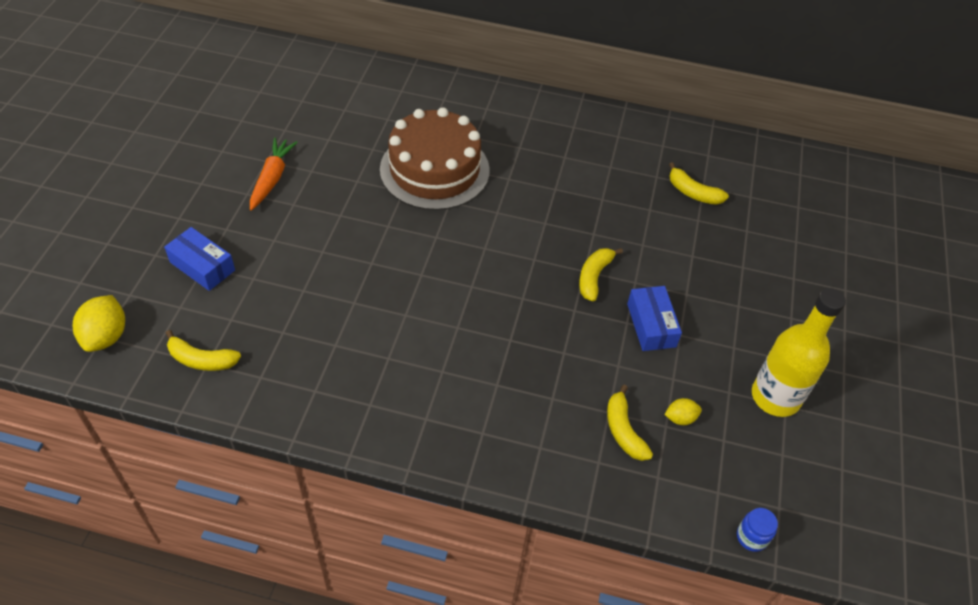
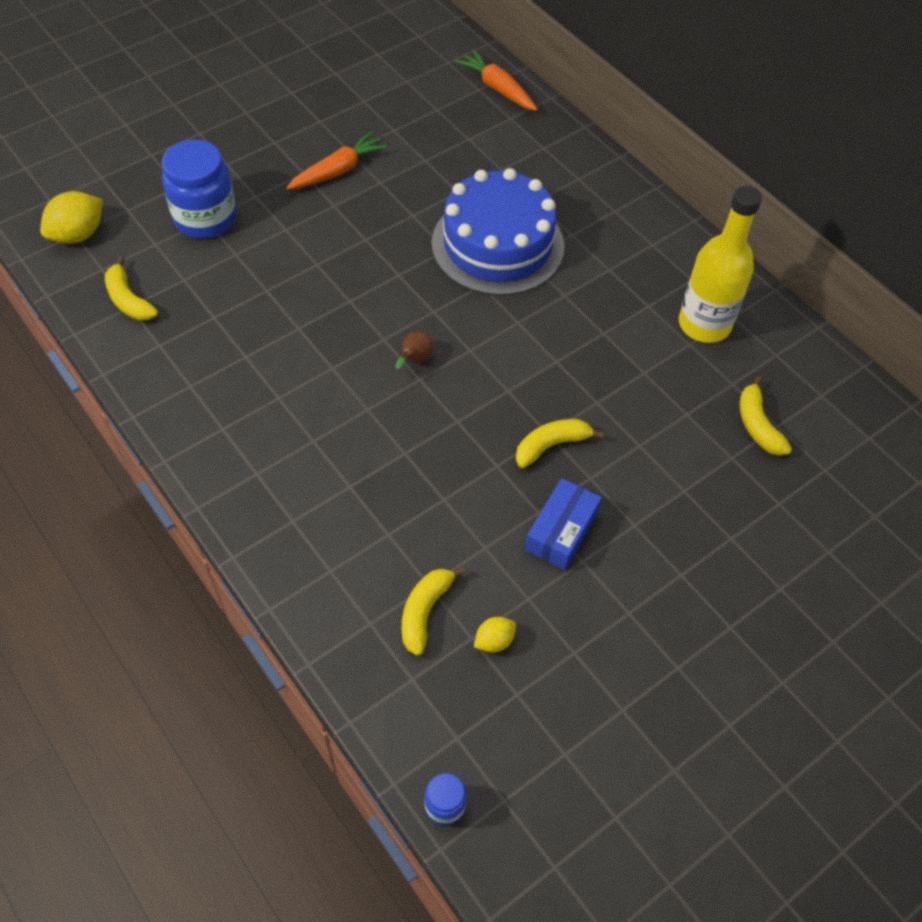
camera: 40 degrees right, 5 degrees up
(202, 266) = (205, 218): blue box -> blue jar
(331, 66) = (497, 88): none -> orange carrot
(434, 170) = (497, 245): brown cake -> blue cake
(456, 276) = (415, 360): none -> brown pear
(680, 418) = (494, 641): yellow lemon -> yellow lemon turned 60 degrees counterclockwise
(775, 397) = (620, 693): yellow bottle -> yellow bottle (704, 324)

